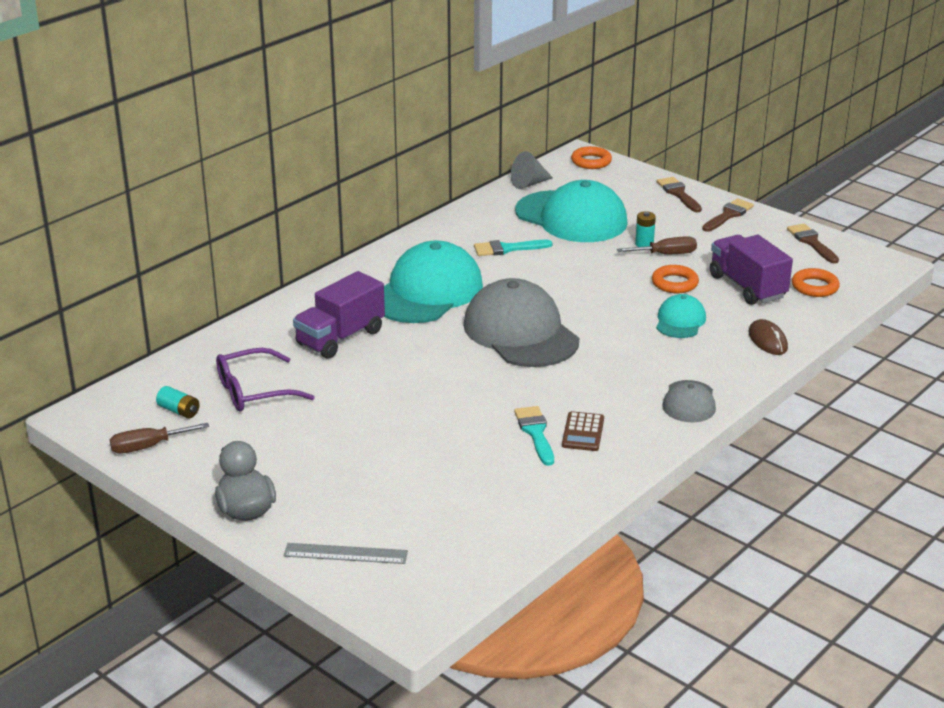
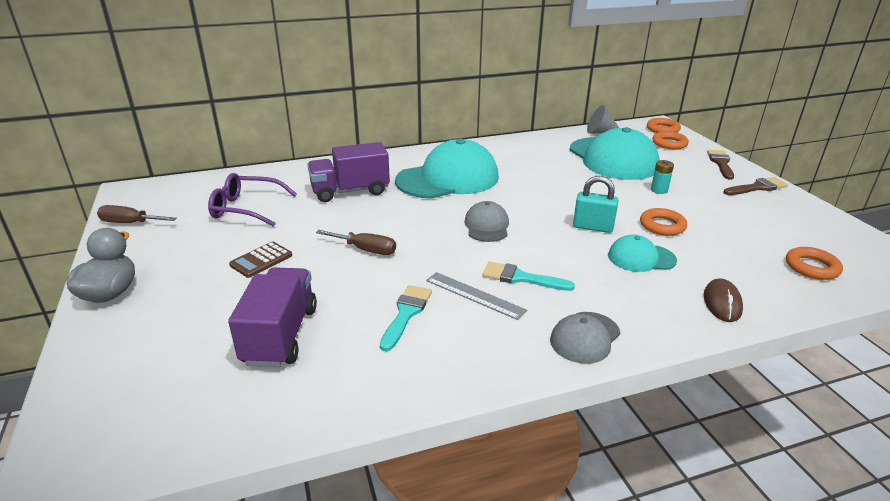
camera: 30 degrees right, 0 degrees up
(179, 411) = (184, 206): turquoise battery -> none
(345, 554) = (114, 365): grey ruler -> grey ruler (474, 295)
(507, 249) = (540, 167): turquoise brush -> turquoise brush (521, 278)
(520, 332) = (487, 226): grey cap -> grey cap, size x0.50
(583, 432) = (449, 329): brown calculator -> brown calculator (261, 260)
(612, 181) = (669, 144): none -> orange ring
(616, 304) = (592, 227): none -> turquoise padlock
(666, 254) = (673, 202): brown screwdriver -> brown screwdriver (365, 250)
(680, 321) = (641, 258): turquoise cap -> turquoise cap turned 135 degrees counterclockwise
(747, 287) = (734, 247): purple truck -> purple truck (280, 335)
(811, 242) = (832, 228): brown brush -> none

